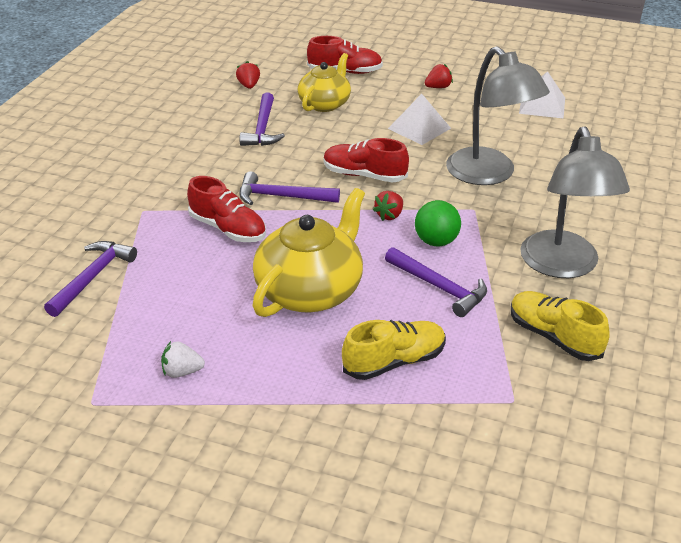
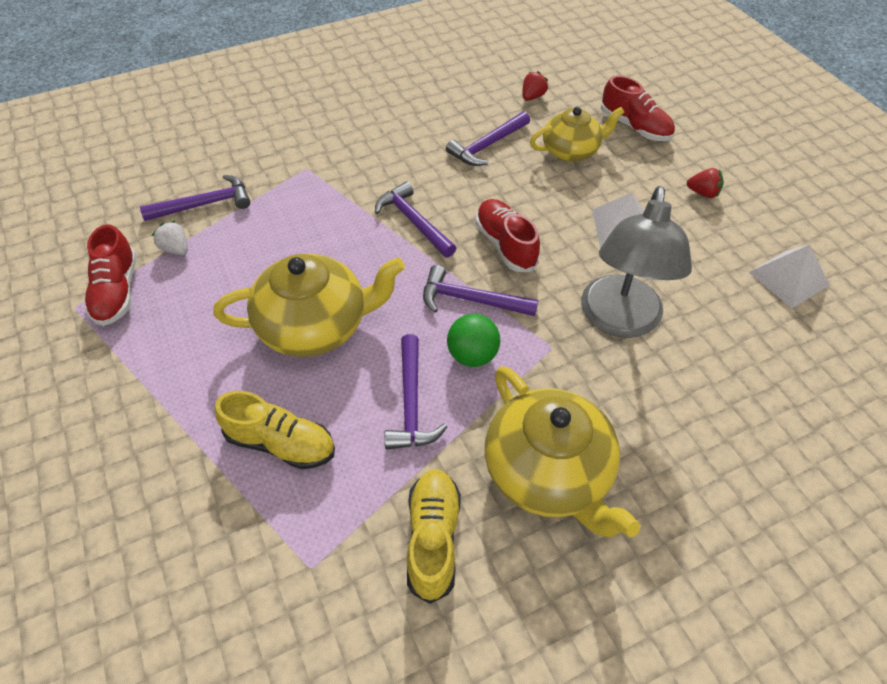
camera: 45 degrees right, 15 degrees up
(182, 372) = (149, 327): white strawberry -> white strawberry (176, 249)
(228, 229) = (337, 225): red shoe -> red shoe (117, 292)
(389, 215) = (471, 300): red strawberry -> purple hammer
(563, 266) = (549, 472): grey lamp -> yellow teapot

